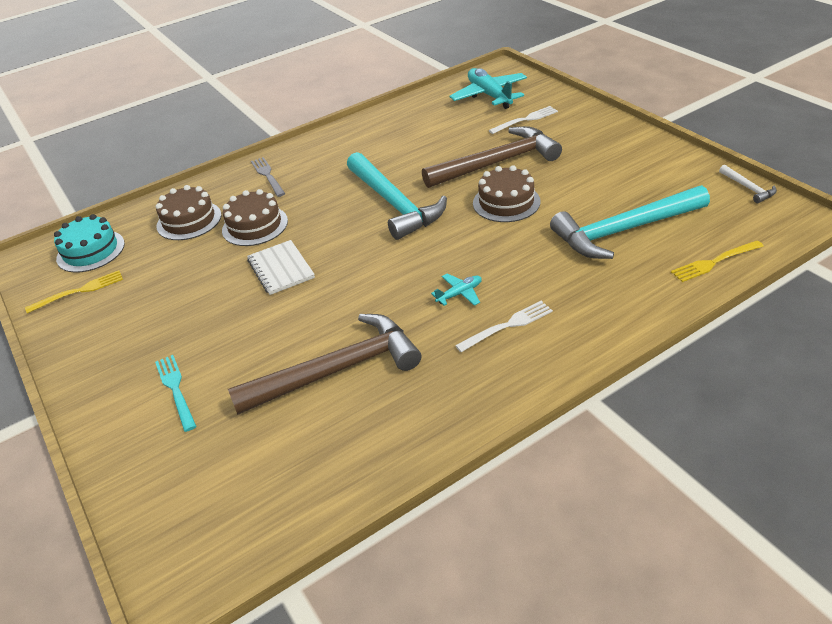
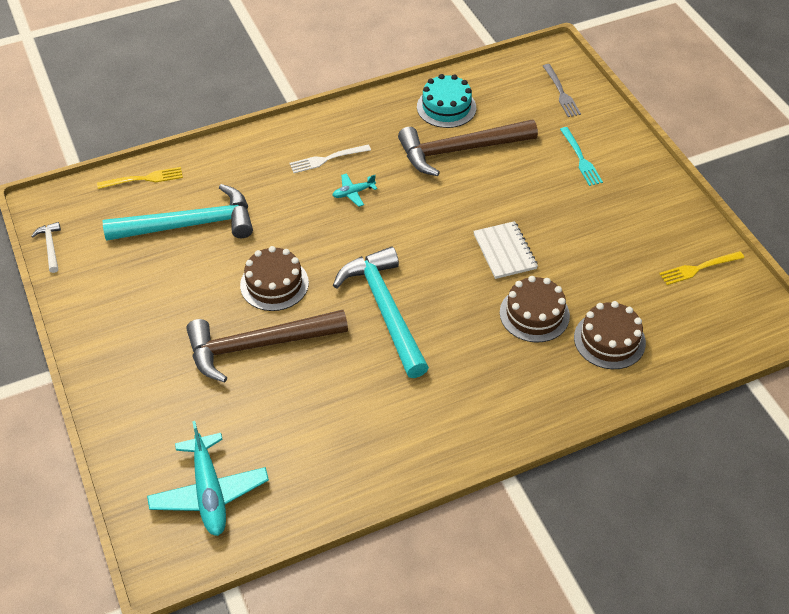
camera: 175 degrees left, 10 degrees up
(91, 251) = (708, 319): turquoise cake -> turquoise cake (446, 107)
(267, 175) = (525, 396): grey fork -> grey fork (561, 93)
(526, 119) = (190, 419): white fork -> none

